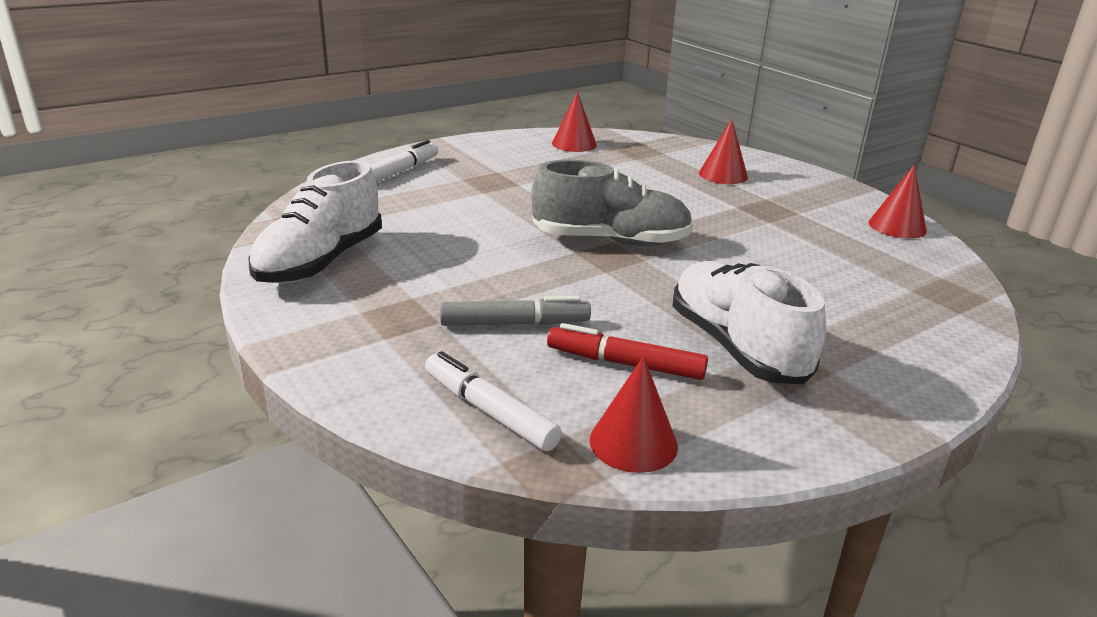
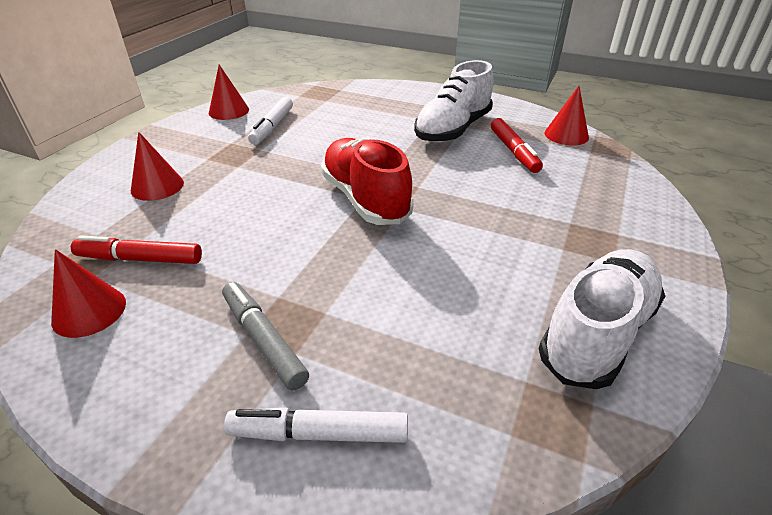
camera: 120 degrees left, 10 degrees up
(321, 262) = (596, 333): white shoe -> white shoe turned 45 degrees counterclockwise
(489, 411) = (609, 172): white marker -> white marker (272, 127)
(514, 323) = (530, 195): grey marker -> grey marker (263, 340)
(610, 240) = (365, 199): grey shoe -> red shoe
(615, 159) = (140, 259): none -> red marker

